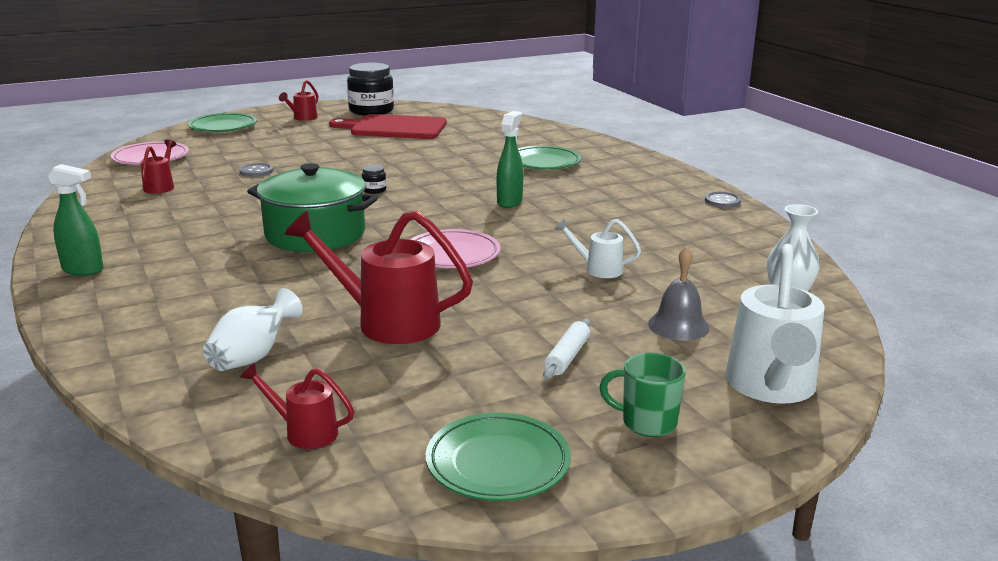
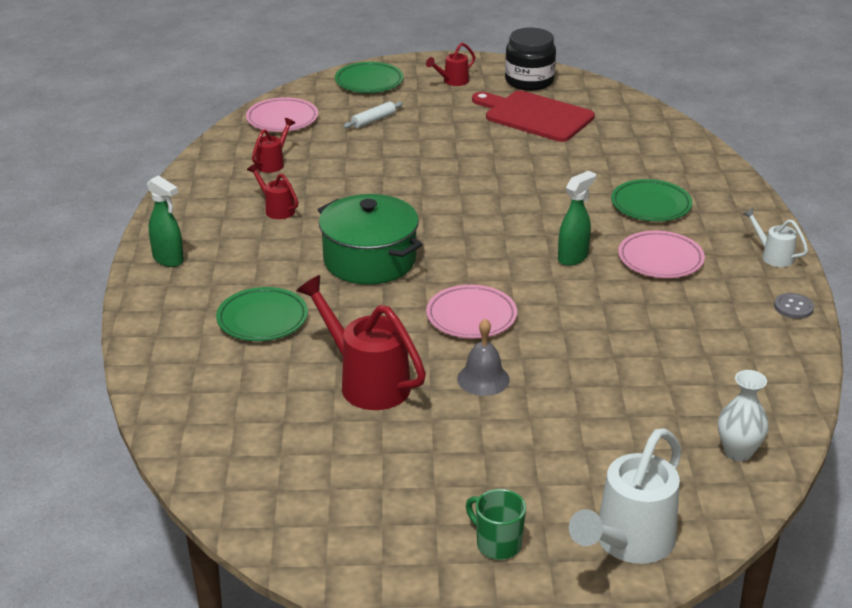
camera: 25 degrees right, 10 degrees up
(253, 356) = (247, 390): white vase -> none
(256, 171) = (365, 159): grey button -> none
(304, 432) = (246, 474): red watering can -> red watering can (276, 209)
(374, 190) = (456, 211): black jar -> none
(498, 463) = (361, 544): green plate -> green plate (262, 319)
(567, 356) = (485, 460): white rolling pin -> white rolling pin (373, 120)
(585, 191) = (660, 259): none -> pink plate
(598, 269) = (589, 369): white watering can -> white watering can (773, 256)
(678, 326) = (607, 455): grey bell -> grey bell (483, 379)

